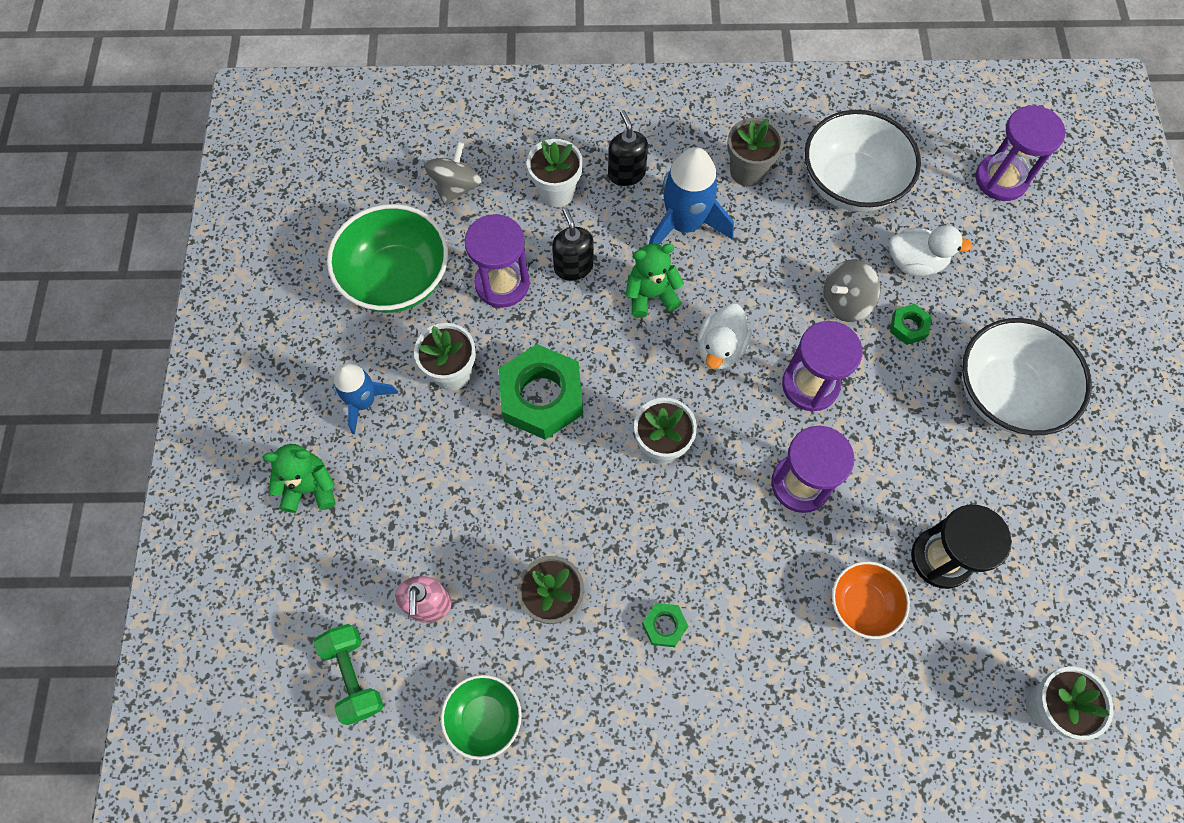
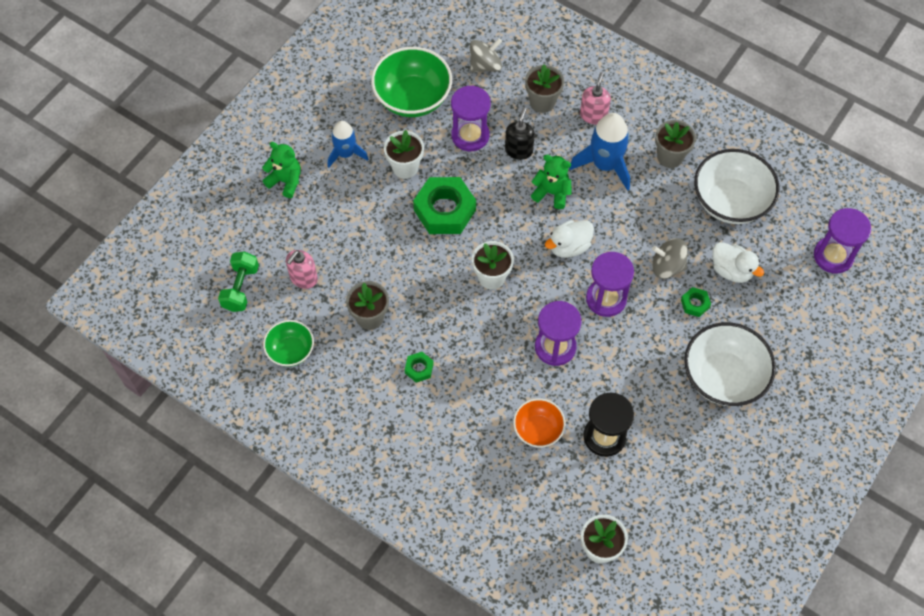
camera: 35 degrees right, 5 degrees down
(556, 192) = (542, 102): white flower pot -> grey flower pot
(626, 173) = (593, 115): black soap dispenser -> pink soap dispenser

